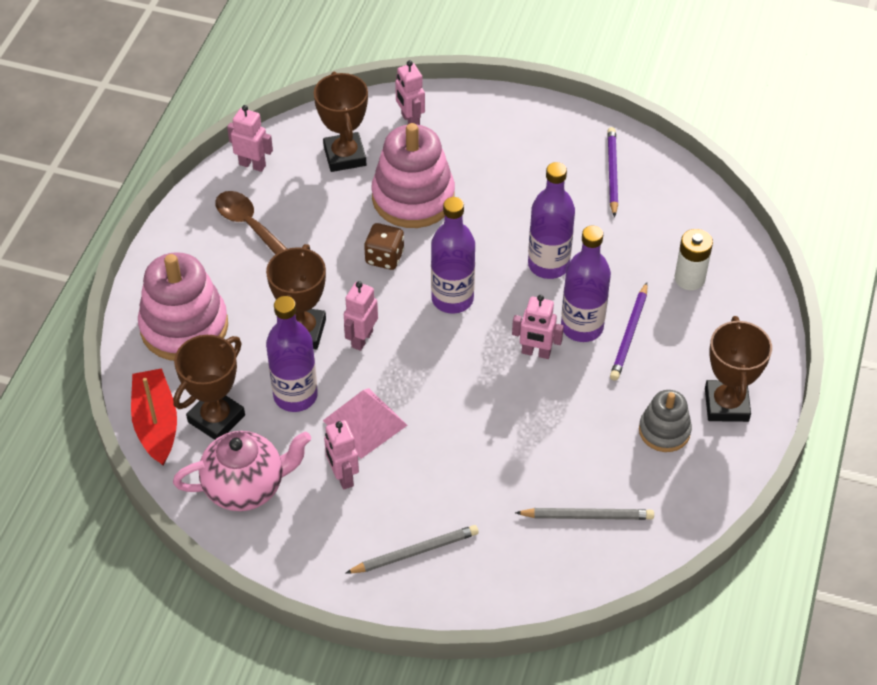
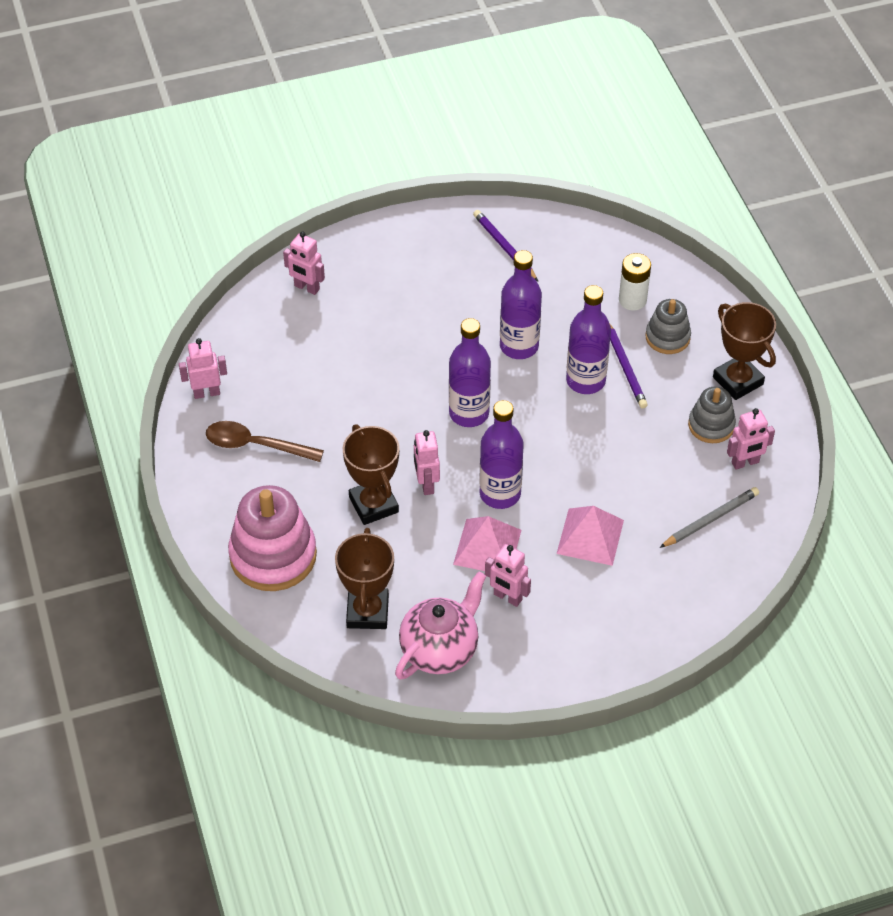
camera: 35 degrees left, 0 degrees up
(156, 423) = (322, 644): red boat -> none
(295, 396) = (414, 558): purple bottle -> purple bottle (500, 494)
(344, 156) = (278, 345): brown trophy -> none
(384, 257) = (386, 410): brown dice -> none
(413, 197) = (366, 349): pink stacking toy -> none
(415, 552) = (611, 620): grey pencil -> none
(463, 467) = (590, 536): none -> pink pyramid
(536, 353) = (569, 419): pink robot -> pink robot (745, 463)
(693, 329) = (667, 337): none -> grey stacking toy

